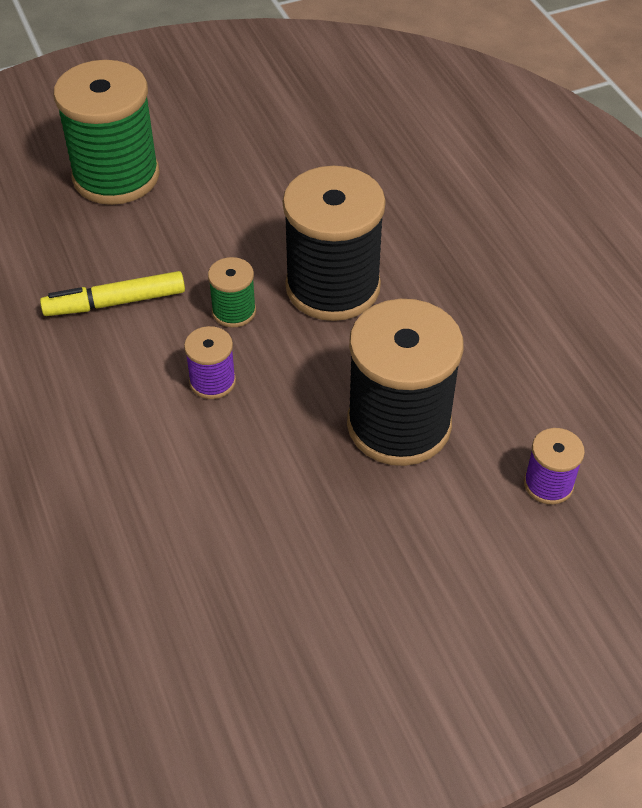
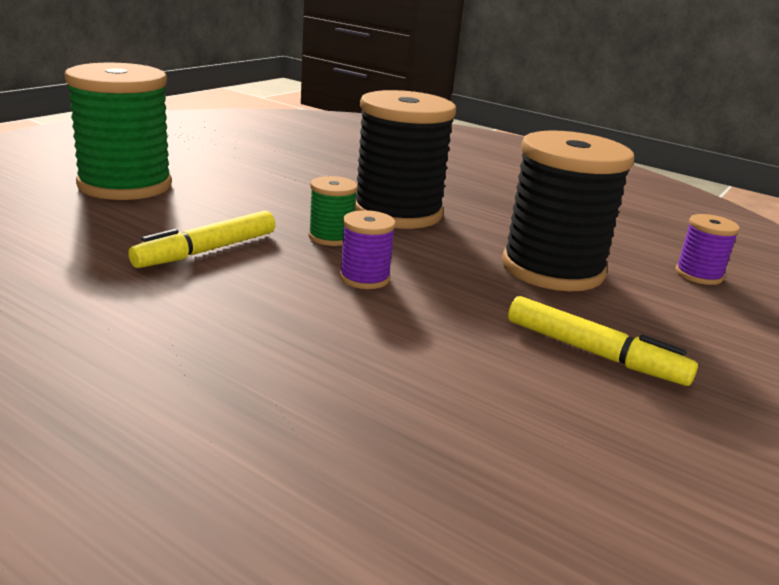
camera: 35 degrees left, 25 degrees down
(313, 543) = (594, 353): none -> yellow marker

